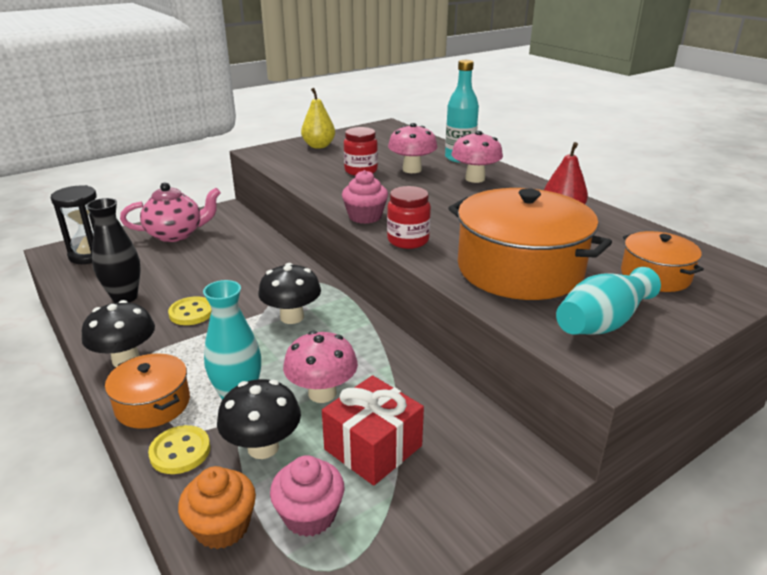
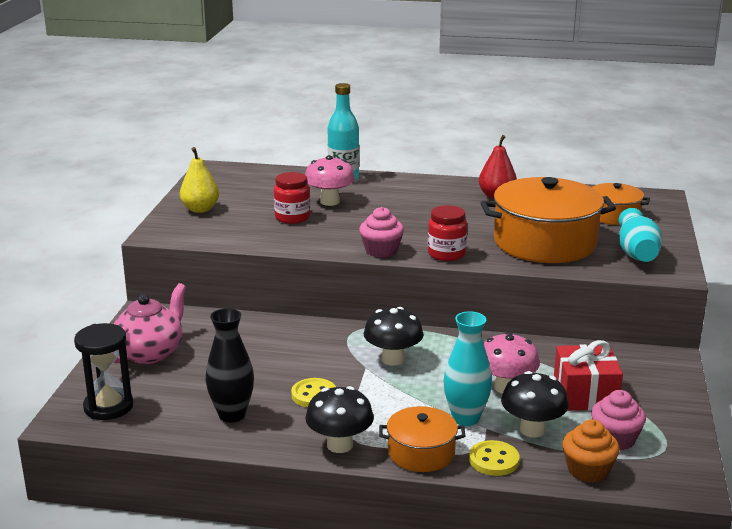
camera: 45 degrees left, 5 degrees down
(475, 179) = (391, 192): pink mushroom -> none

